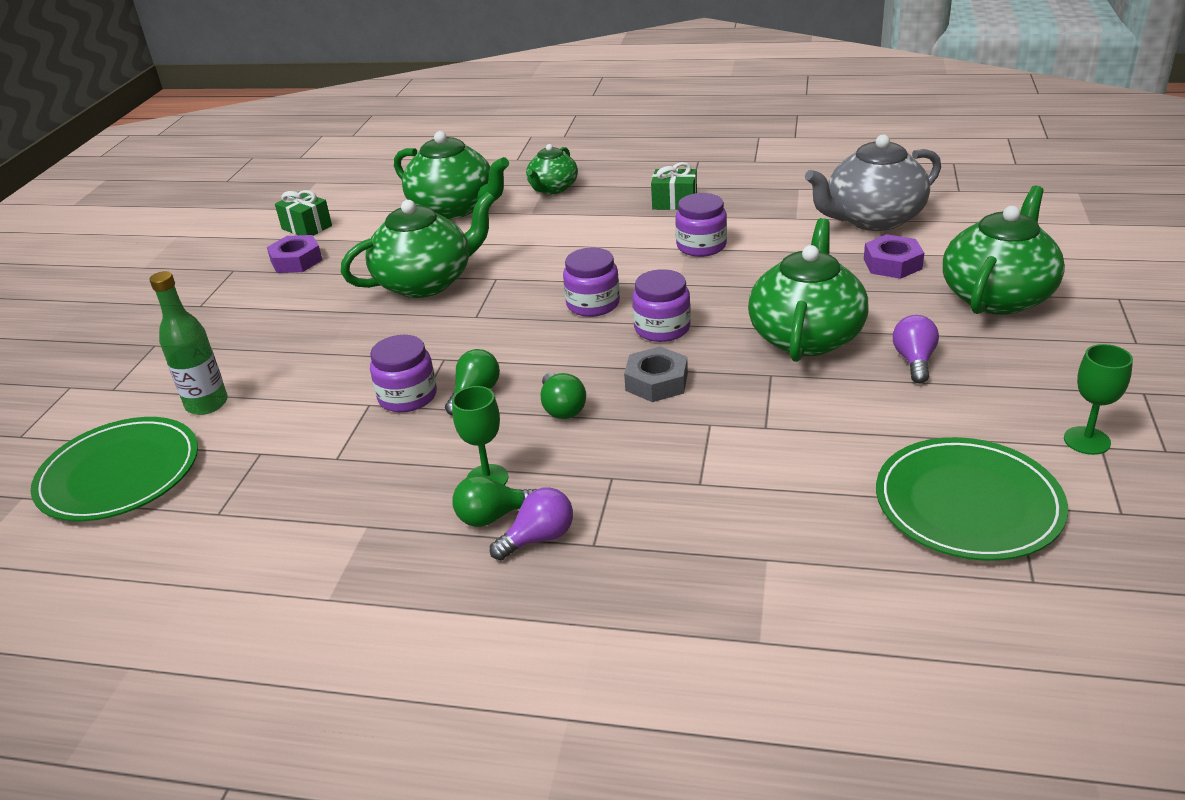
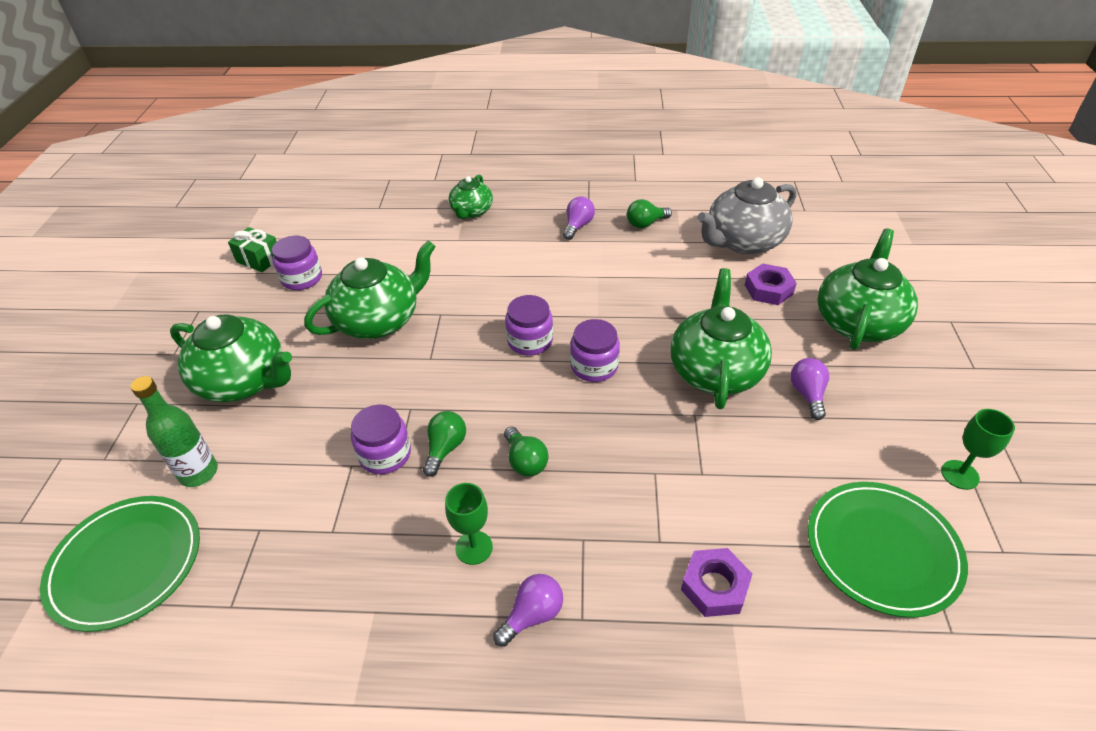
camera: 10 degrees left, 10 degrees up
(296, 261) = (256, 298): purple nut -> purple nut (714, 586)
(454, 208) = (389, 235): green teapot -> green teapot (244, 381)
(493, 516) = (487, 592): green light bulb -> green light bulb (645, 224)
(656, 382) = (601, 427): grey nut -> none
(674, 202) = (578, 226): green gift -> purple light bulb
(701, 246) = (609, 274): purple jar -> purple jar (302, 278)

